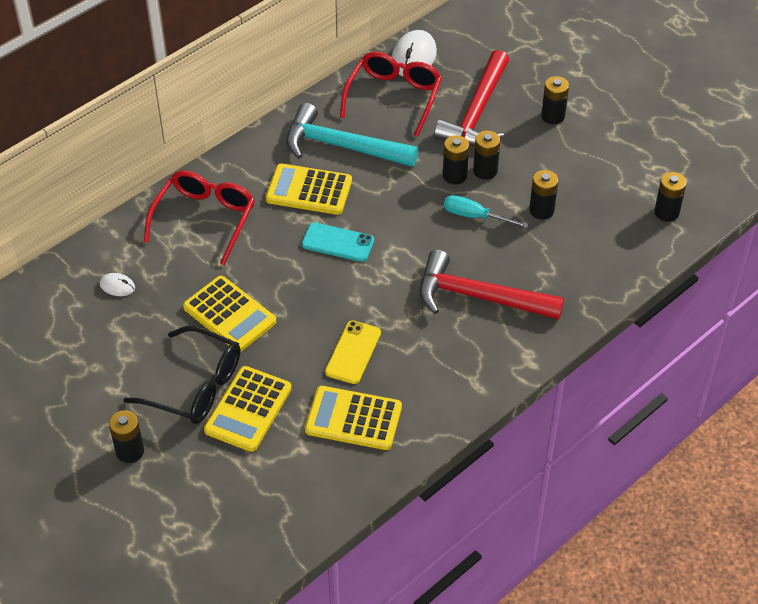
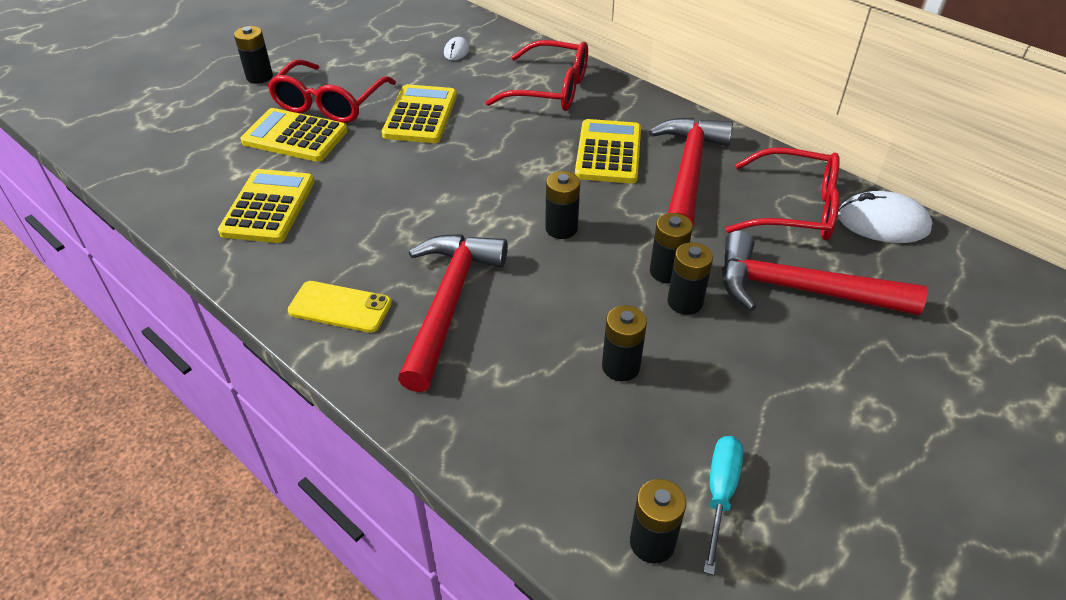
camera: 85 degrees right, 5 degrees down
(196, 386) = (329, 104): black glasses -> red glasses
(229, 314) = (420, 115): yellow calculator -> yellow calculator turned 150 degrees clockwise
(338, 242) = (530, 179): turquoise phone -> none
(341, 146) = (688, 171): turquoise hammer -> red hammer
(353, 352) = (363, 201): yellow phone -> yellow phone (340, 307)
(474, 216) = (594, 294): turquoise screwdriver -> turquoise screwdriver (720, 494)
(553, 116) = (830, 378): black battery -> black battery (561, 228)

